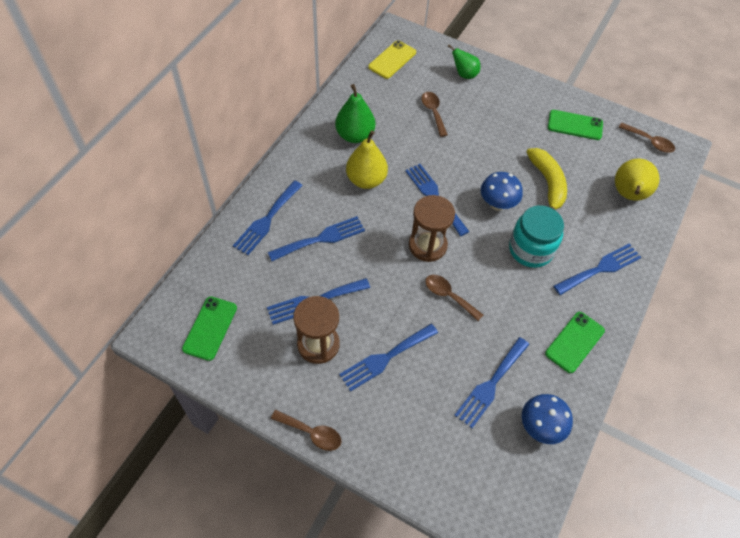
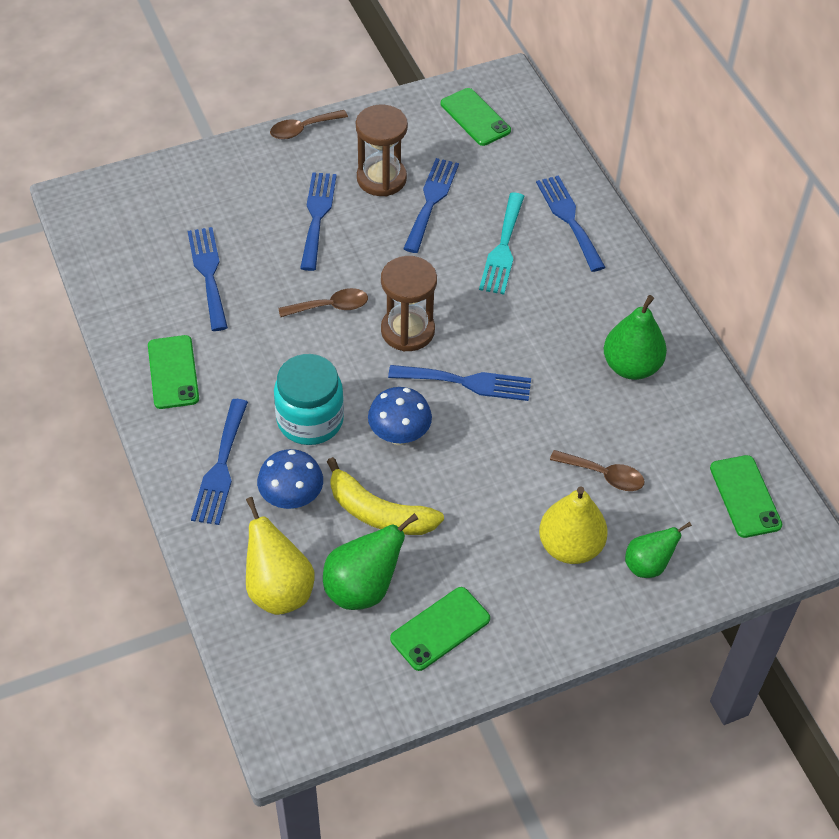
camera: 130 degrees right, 5 degrees down
(321, 238) = (503, 248): blue fork -> turquoise fork
(366, 180) = (550, 334): yellow pear -> yellow pear (570, 546)
(392, 60) = (745, 496): yellow phone -> green phone
(540, 427) = (132, 280): blue mushroom -> blue mushroom (291, 498)
(590, 164) = (363, 588): none -> green pear
(649, 142) = (329, 701): brown spoon -> none

